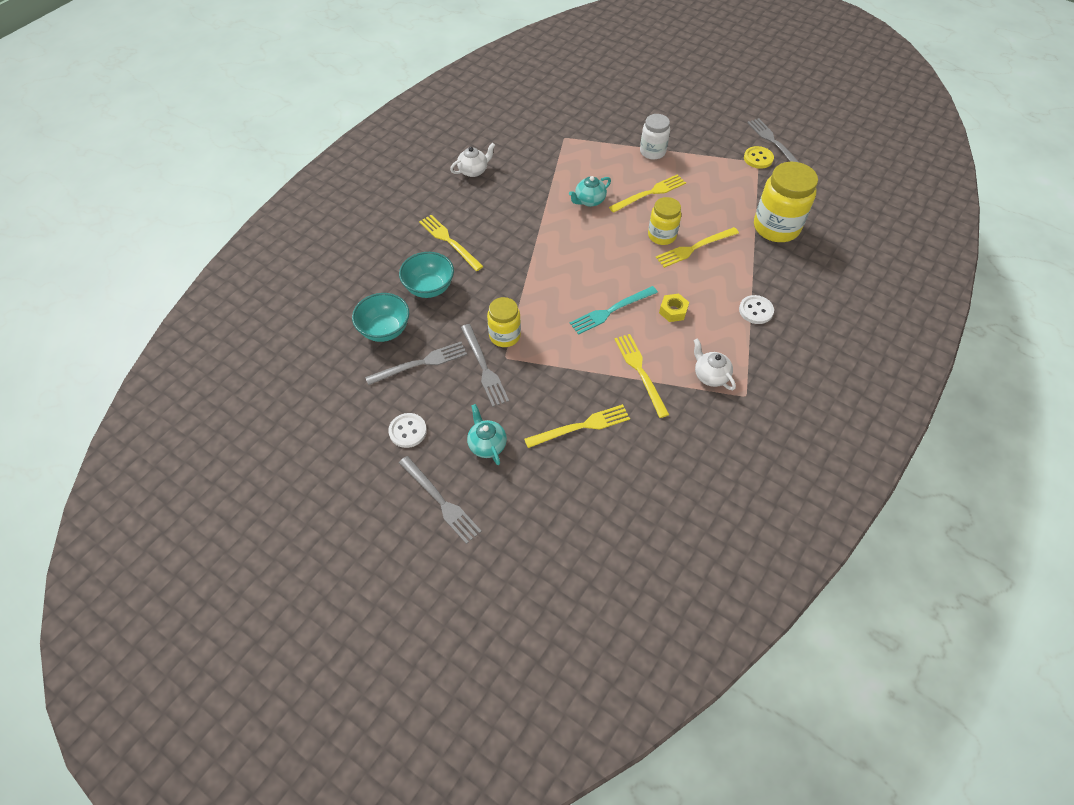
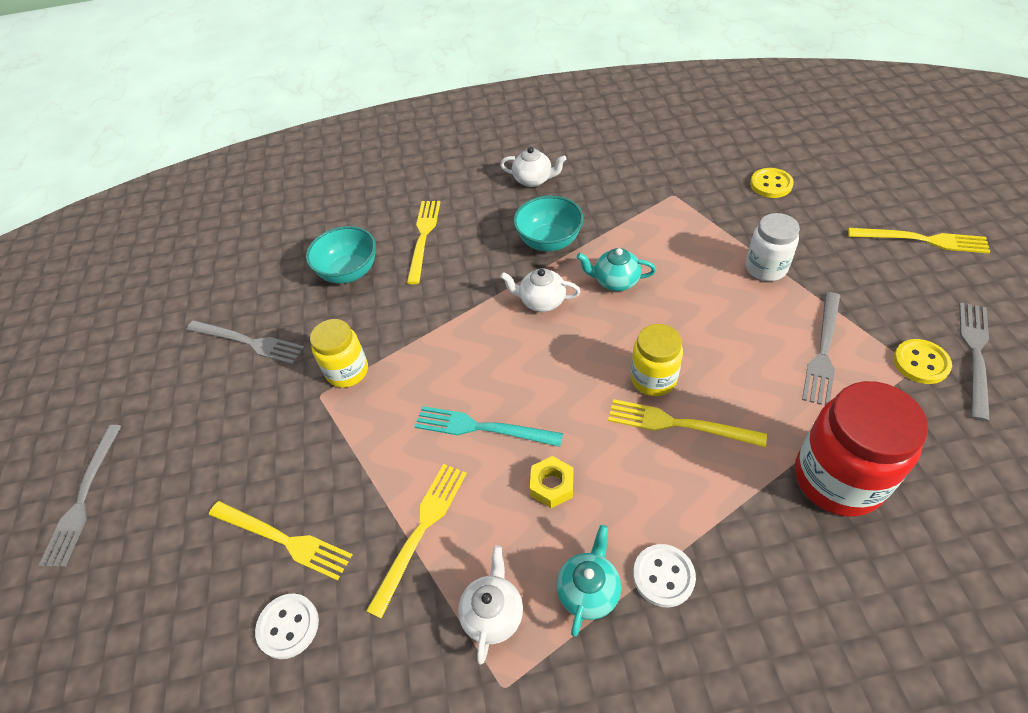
camera: 50 degrees right, 5 degrees down
(385, 330) = (265, 287): turquoise bowl -> turquoise bowl (549, 241)
(408, 431) = (155, 401): white button -> white button (288, 626)
(484, 367) = (289, 390): grey fork -> grey fork (823, 351)
(487, 444) = (187, 476): turquoise teapot -> turquoise teapot (588, 591)
(564, 234) = (541, 301): none -> white teapot
(608, 105) = (771, 184): none -> yellow button
(650, 193) = (701, 317): yellow fork -> yellow fork (922, 240)
(776, 227) = (838, 479): yellow jar -> red jar

